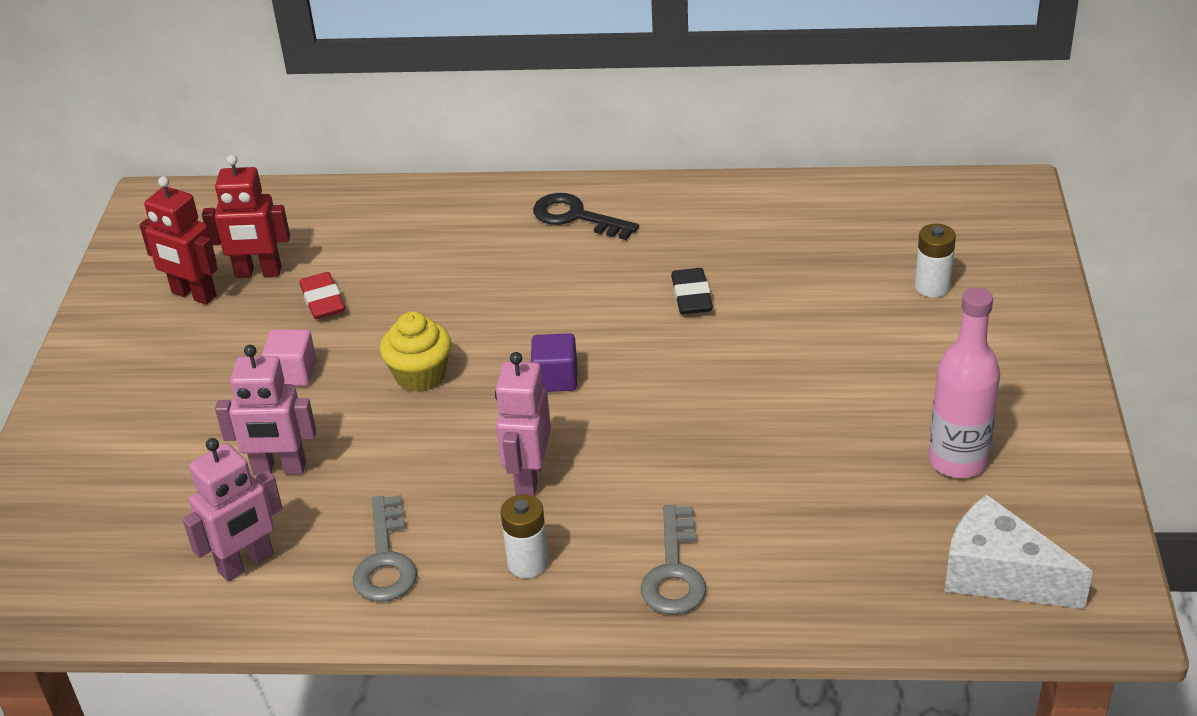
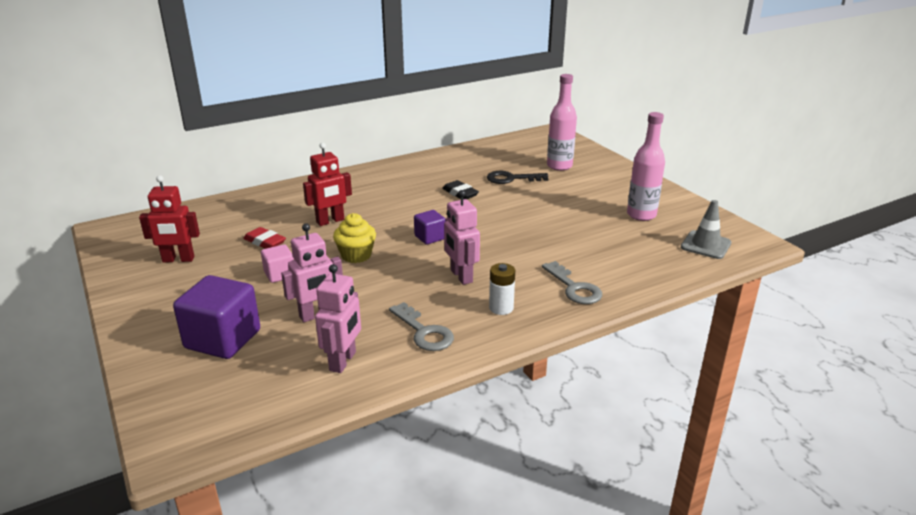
camera: 35 degrees left, 10 degrees down
(142, 463) = (223, 339): none -> purple cube
(258, 273) = (211, 241): red robot -> red robot (330, 221)
(576, 217) = (370, 180): black key -> black key (512, 179)
(932, 286) = (559, 166): white battery -> pink bottle
(999, 575) = (705, 245): white cheese -> grey traffic cone

